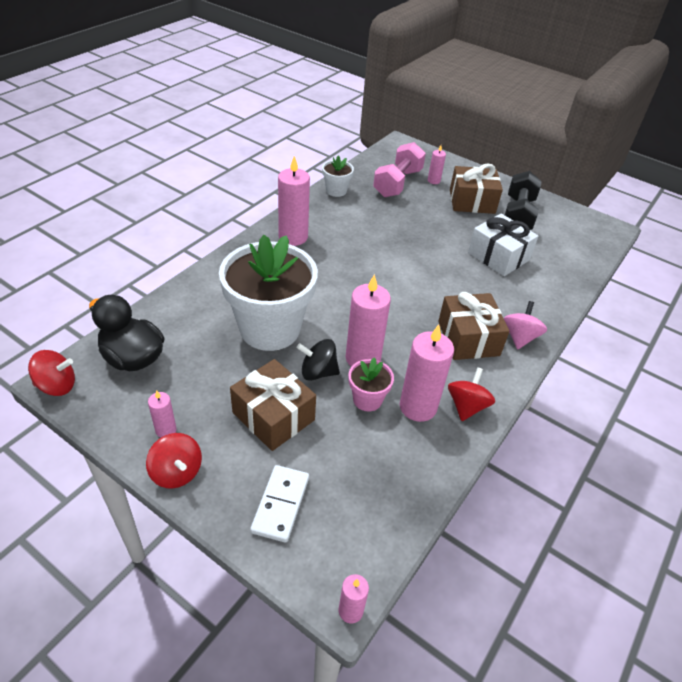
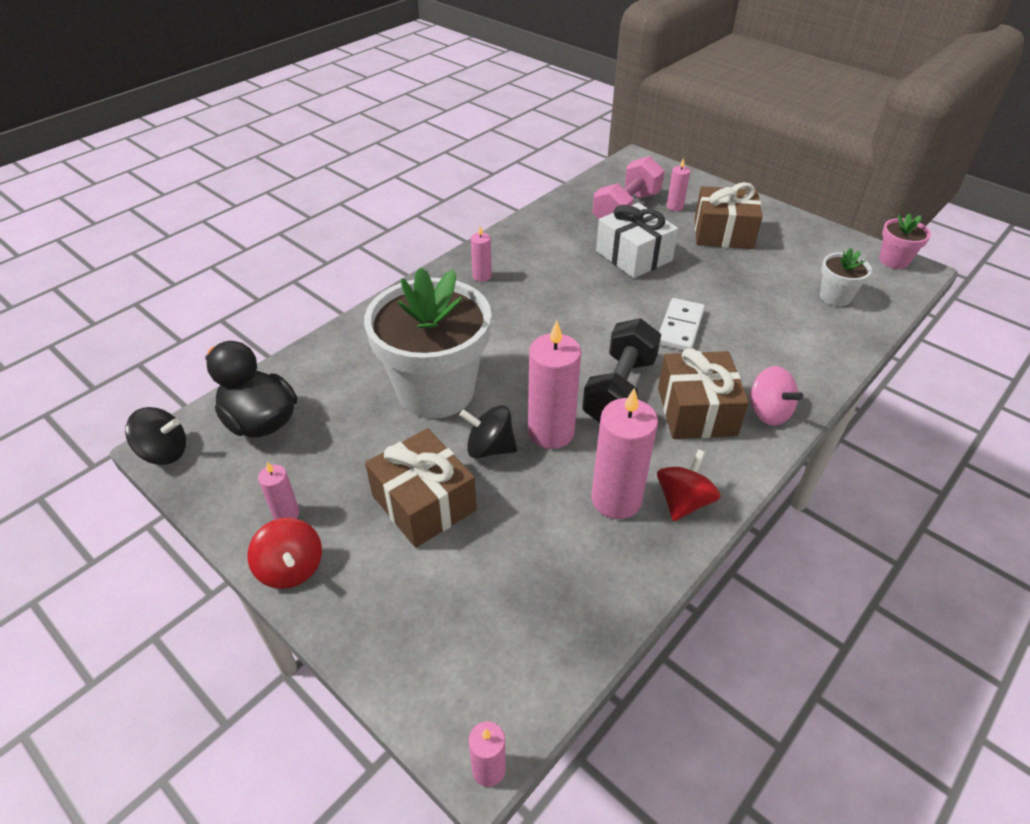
camera: 10 degrees right, 0 degrees up
(57, 385) = (164, 452): red spinning top -> black spinning top
(281, 504) = (416, 619): white domino -> white domino (680, 327)
(293, 237) = (482, 276): pink candle -> pink candle, size x0.51
(336, 191) = (545, 219): white flower pot -> white flower pot (835, 297)
(367, 399) = (549, 487): pink flower pot -> pink flower pot (894, 260)
(498, 256) = (751, 304): white gift -> white gift (633, 256)
(518, 215) = (784, 251): black dumbbell -> black dumbbell (620, 390)
(519, 337) = (768, 412): pink spinning top -> pink spinning top turned 120 degrees clockwise

